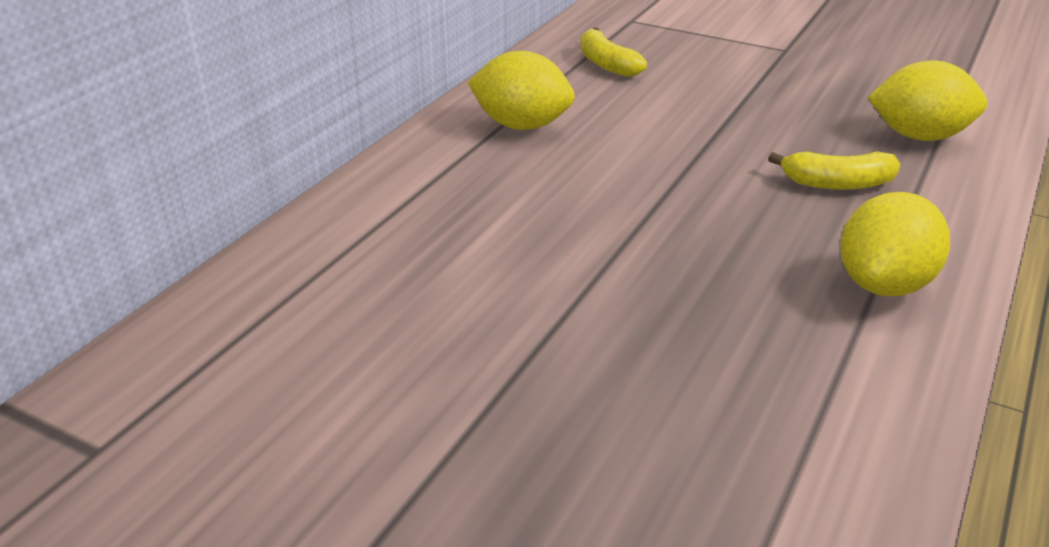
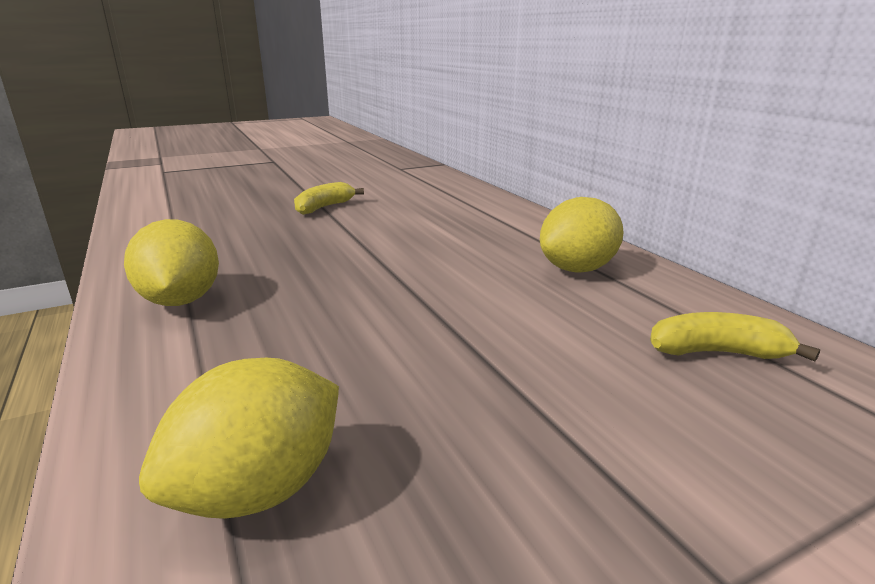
camera: 125 degrees right, 10 degrees down
(837, 183) = (292, 354): yellow banana -> yellow banana (324, 207)

